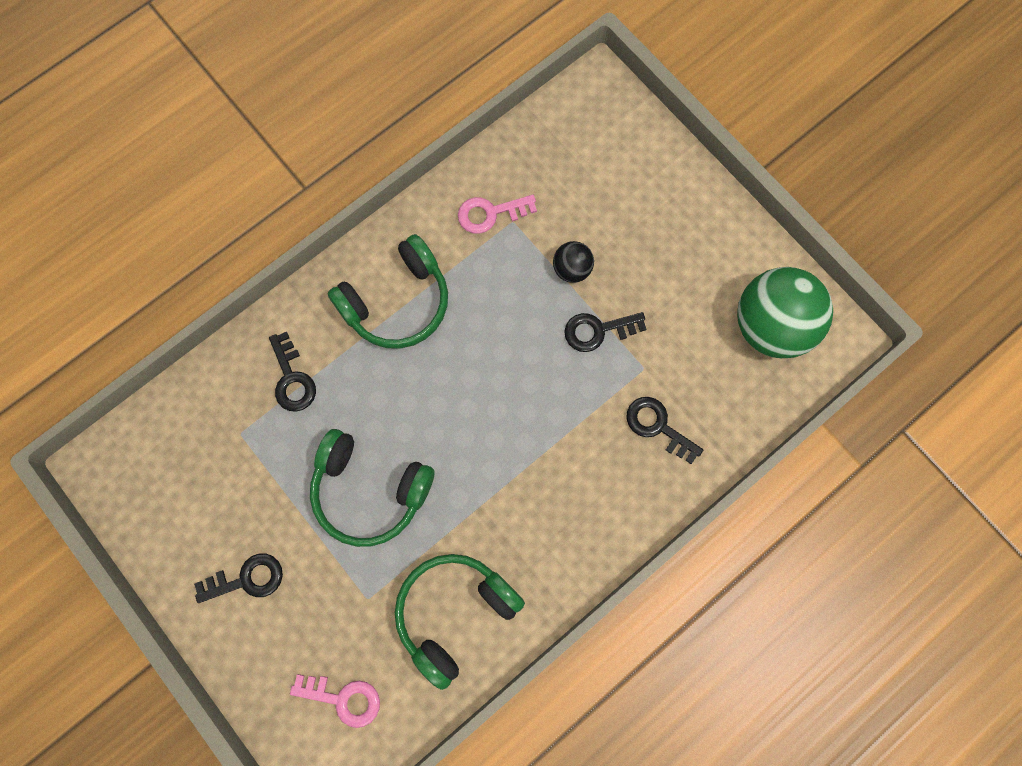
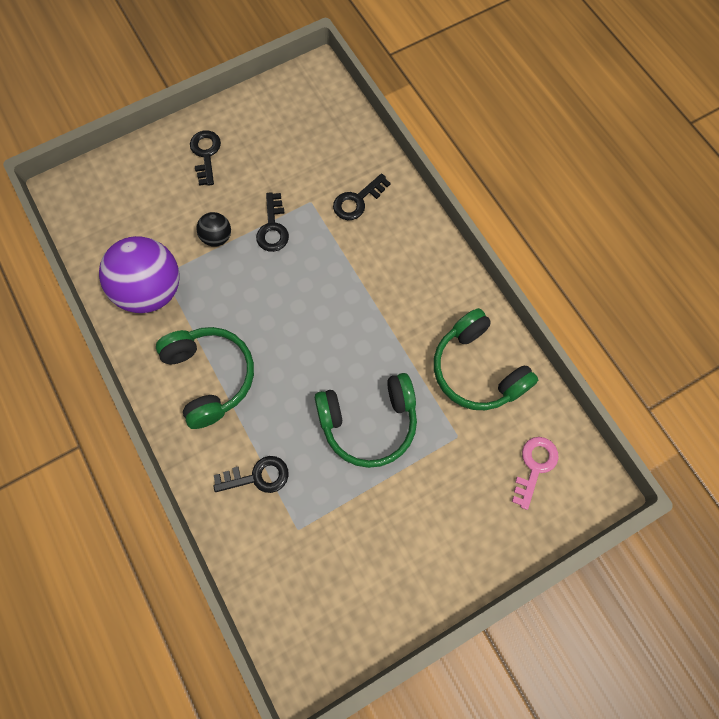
camera: 80 degrees left, 5 degrees down
(247, 579) = (427, 537): black key -> black key (206, 154)
(370, 490) = (368, 422): green headphones -> green headphones turned 45 degrees clockwise
(490, 213) = (151, 290): pink key -> purple ball
(770, 326) = (297, 113): green ball -> none

